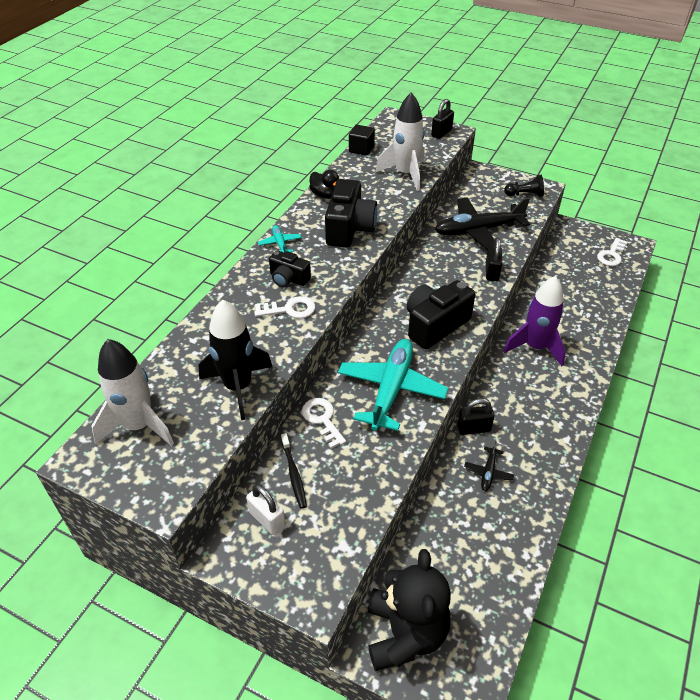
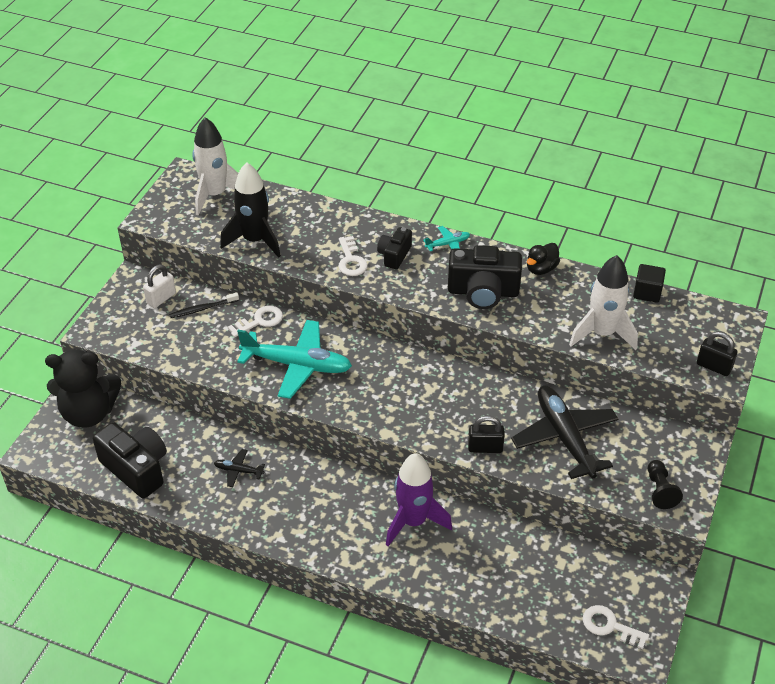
camera: 85 degrees right, 0 degrees up
(435, 325) = (389, 396): black camera -> black camera (136, 469)
(473, 428) = (291, 461): black padlock -> none

